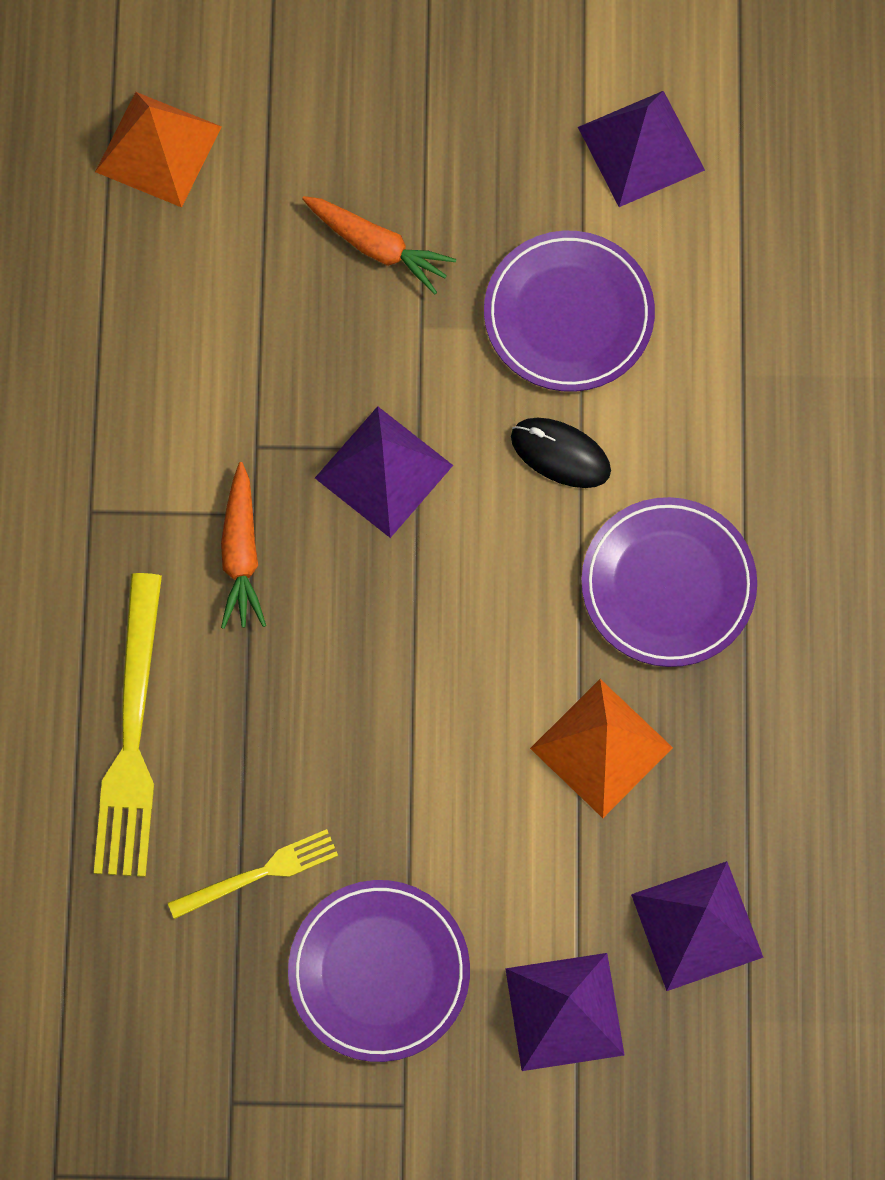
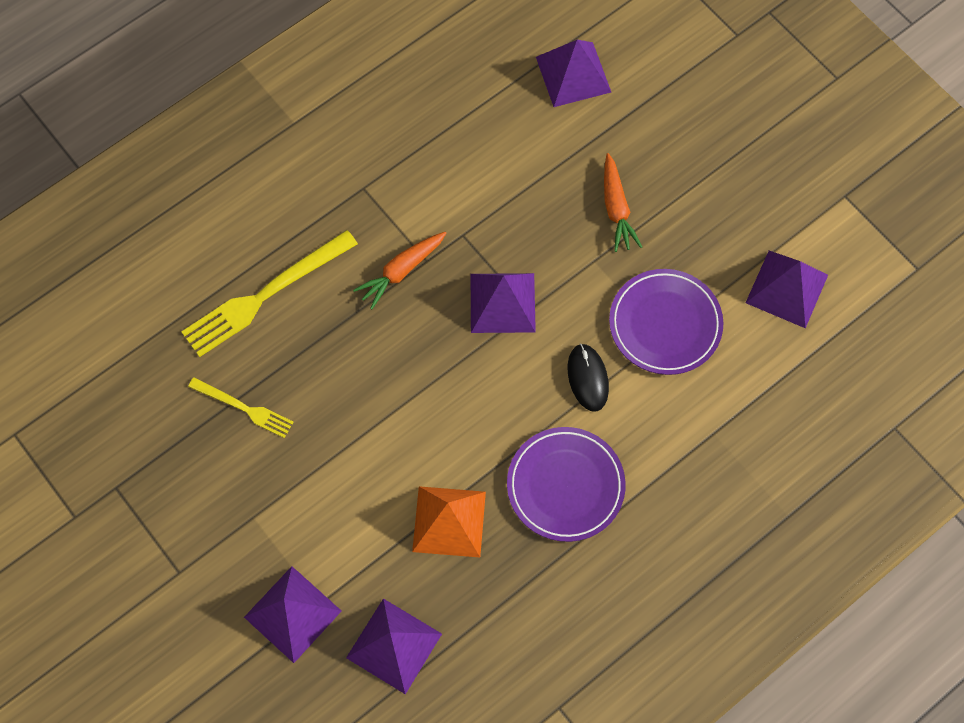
camera: 50 degrees right, 5 degrees down
(158, 149) = (573, 74): orange pyramid -> purple pyramid
(379, 972) = (239, 505): purple plate -> none

